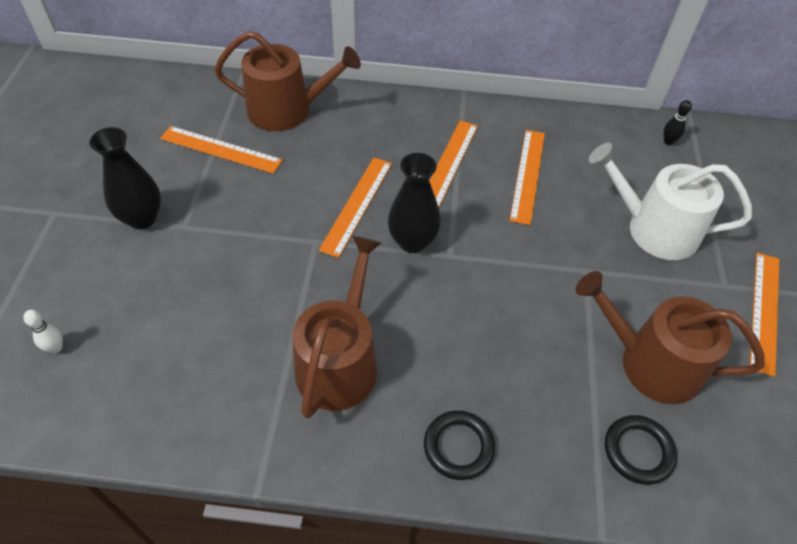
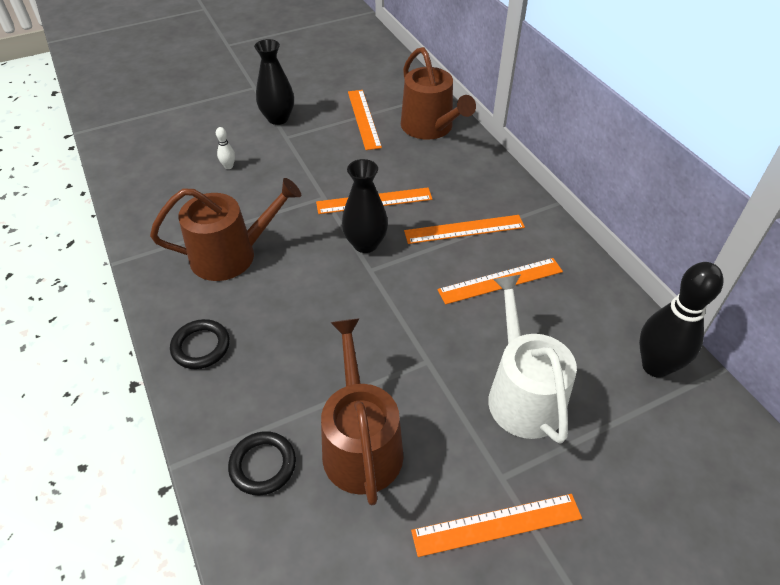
camera: 60 degrees right, 5 degrees down
(56, 348) = (163, 138): white bowling pin -> white bowling pin (228, 166)
(668, 141) = (655, 366): black bowling pin -> black bowling pin, size x2.42

